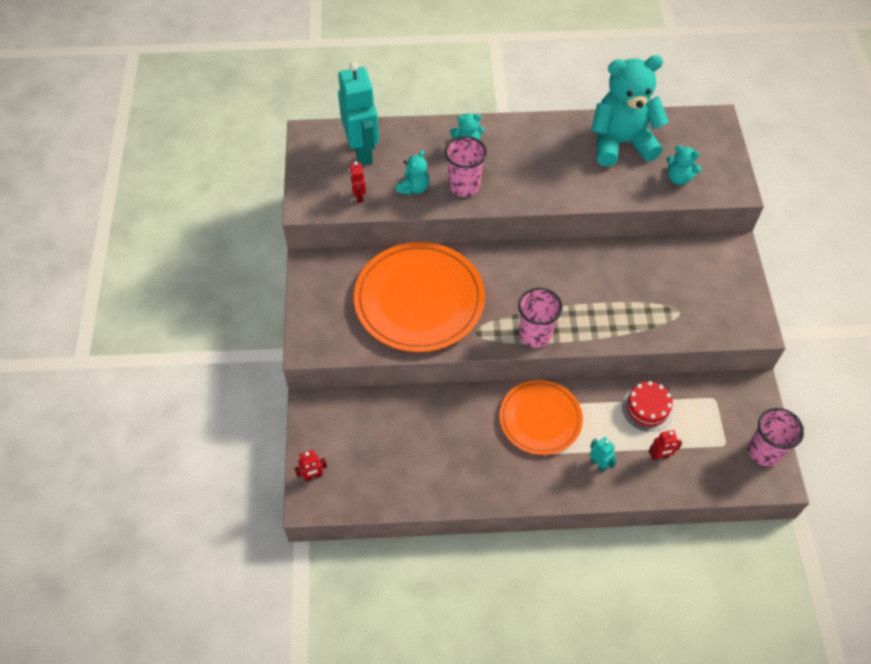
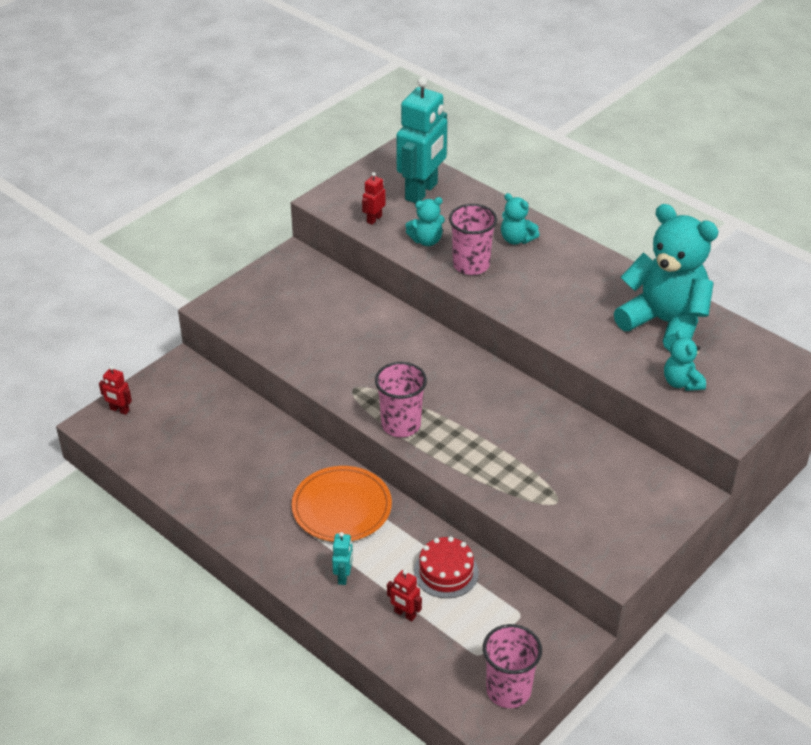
camera: 45 degrees right, 15 degrees down
(419, 300) = (342, 335): orange plate -> none

